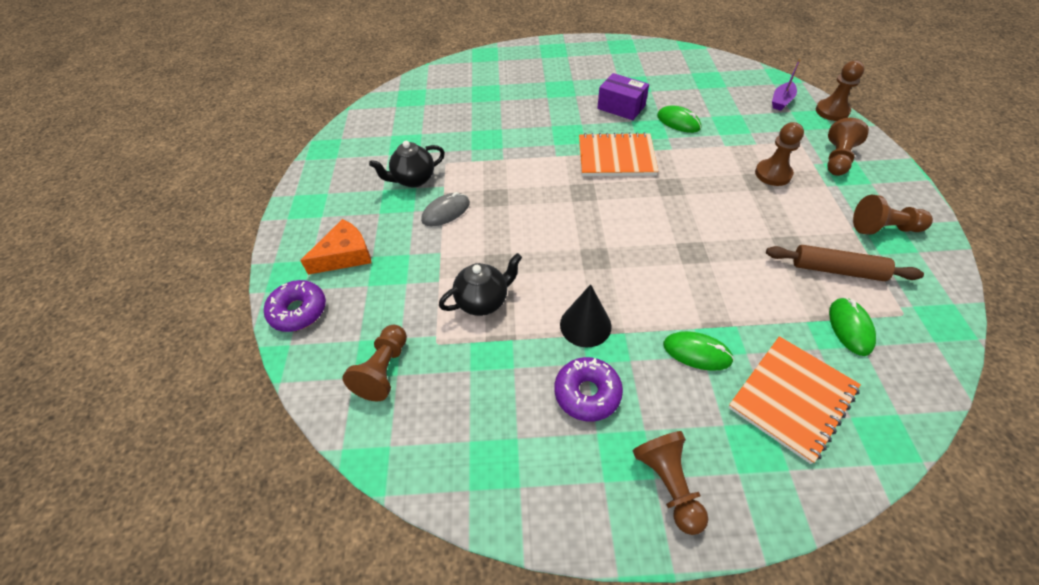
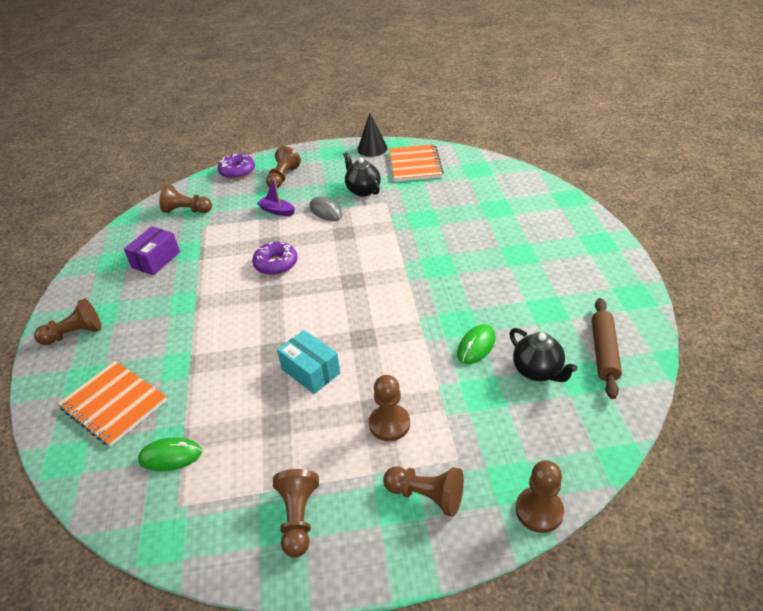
camera: 85 degrees right, 10 degrees down
(345, 255) = (283, 177): orange cheese -> brown pawn
(483, 301) = (234, 241): black teapot -> black teapot (538, 371)
(585, 325) = (204, 291): black cone -> black cone (372, 148)
(587, 393) = (148, 295): purple donut -> purple donut (276, 264)
(616, 157) = (405, 299): orange notebook -> orange notebook (415, 165)
(621, 107) = (495, 300): purple box -> purple box (156, 260)
(697, 352) = (167, 351): green mouse -> none
(718, 222) = (311, 371): none -> turquoise box
(781, 101) = (549, 452): purple boat -> purple boat (277, 211)
(837, 270) = (240, 459): brown rolling pin -> brown rolling pin (603, 352)

